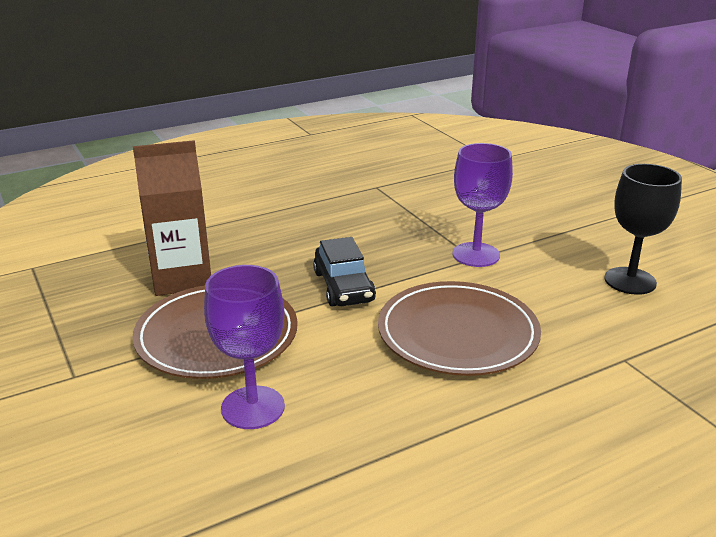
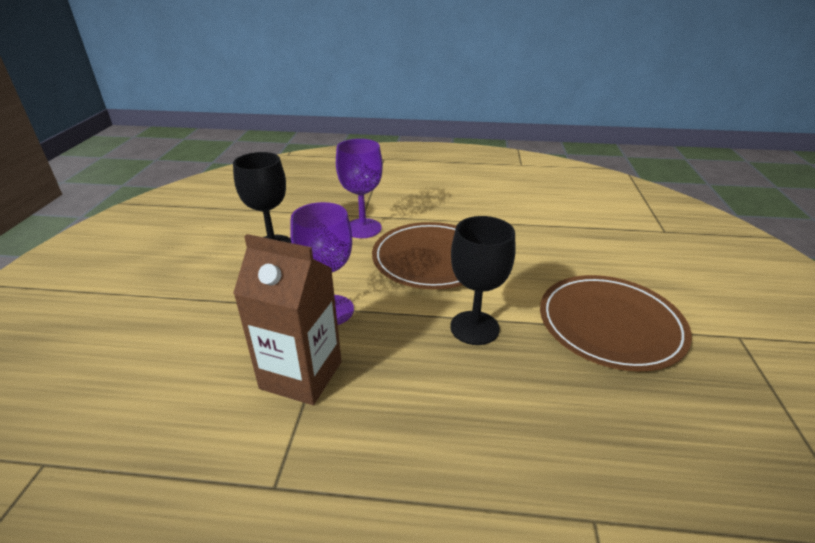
camera: 145 degrees left, 5 degrees up
(182, 278) = (636, 413): brown carton -> brown carton (301, 375)
(253, 407) = (598, 267): purple goblet -> purple goblet (363, 228)
(343, 287) = (474, 328): black car -> black goblet

